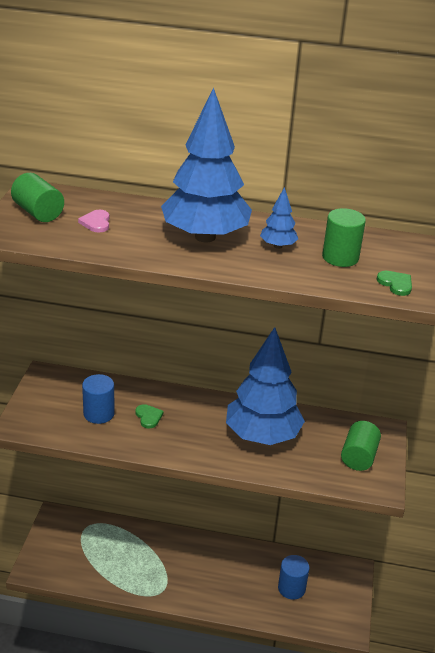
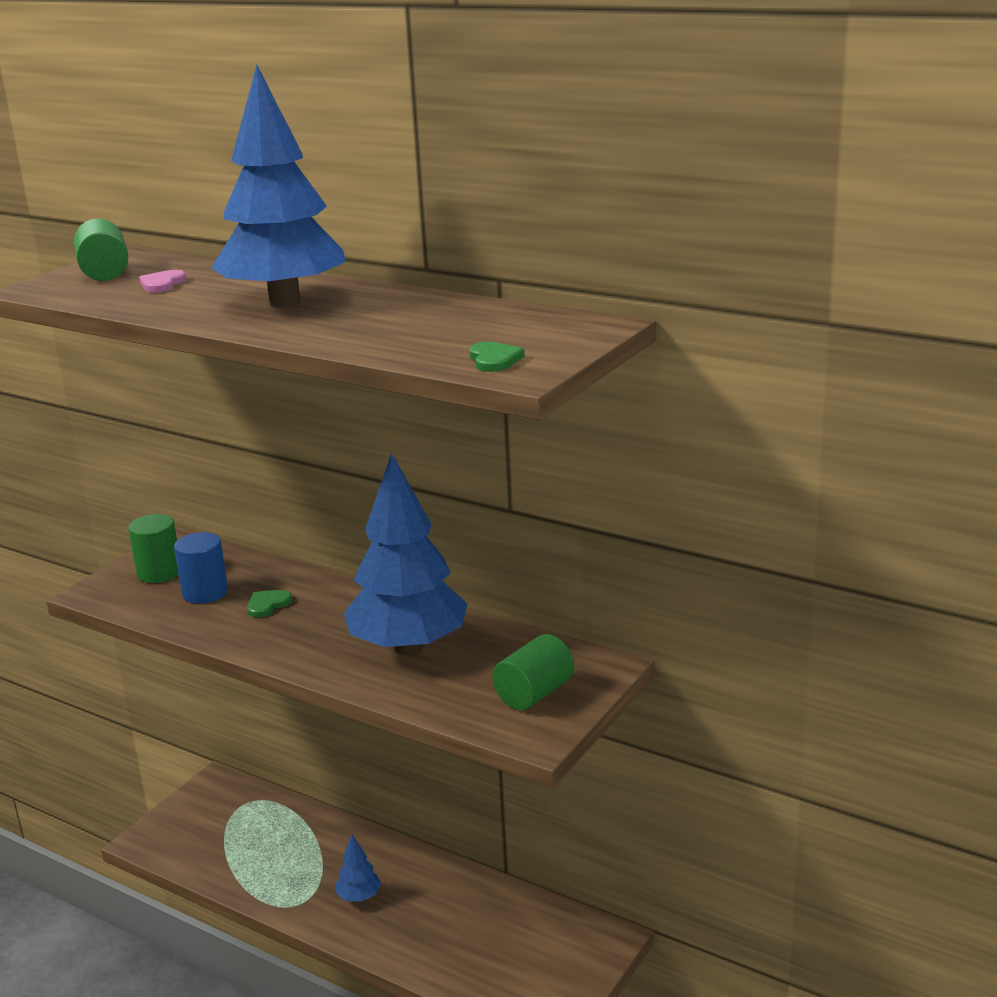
camera: 25 degrees right, 10 degrees down
(148, 417) = (267, 605): green heart -> green heart turned 135 degrees counterclockwise
(278, 246) = (373, 315): blue tree -> blue tree (359, 897)
(291, 588) = (493, 941): blue cylinder -> none
(340, 257) = (449, 330): green cylinder -> green cylinder (159, 572)

